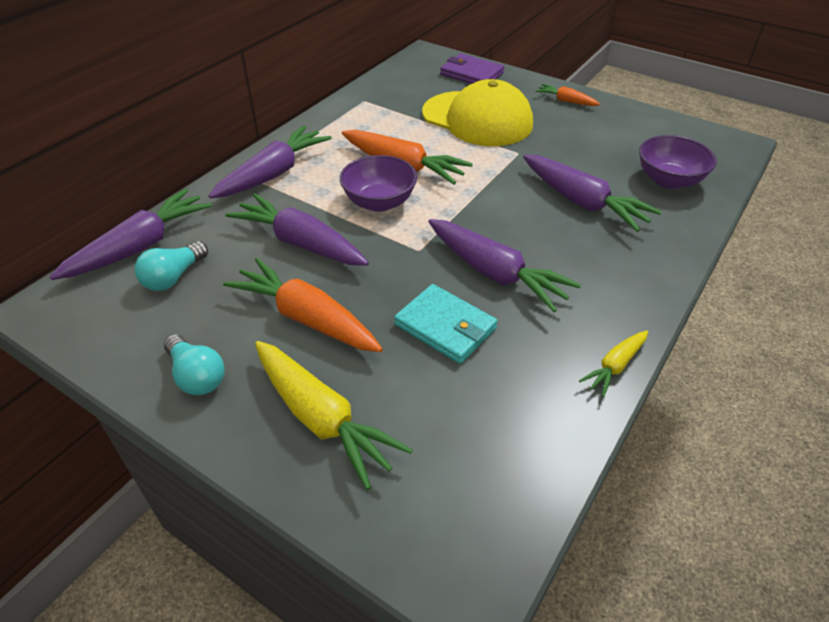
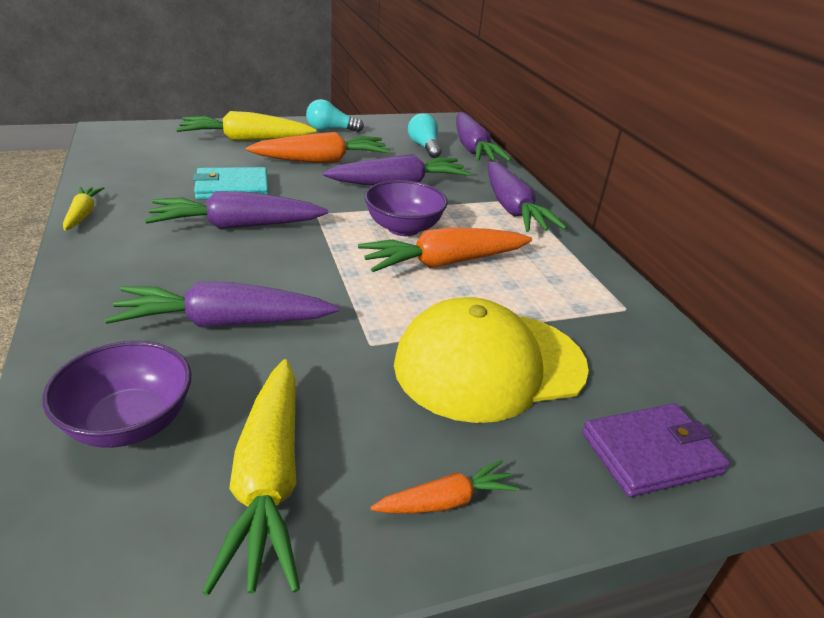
camera: 125 degrees right, 10 degrees down
(625, 135) = (268, 481): none -> yellow carrot

